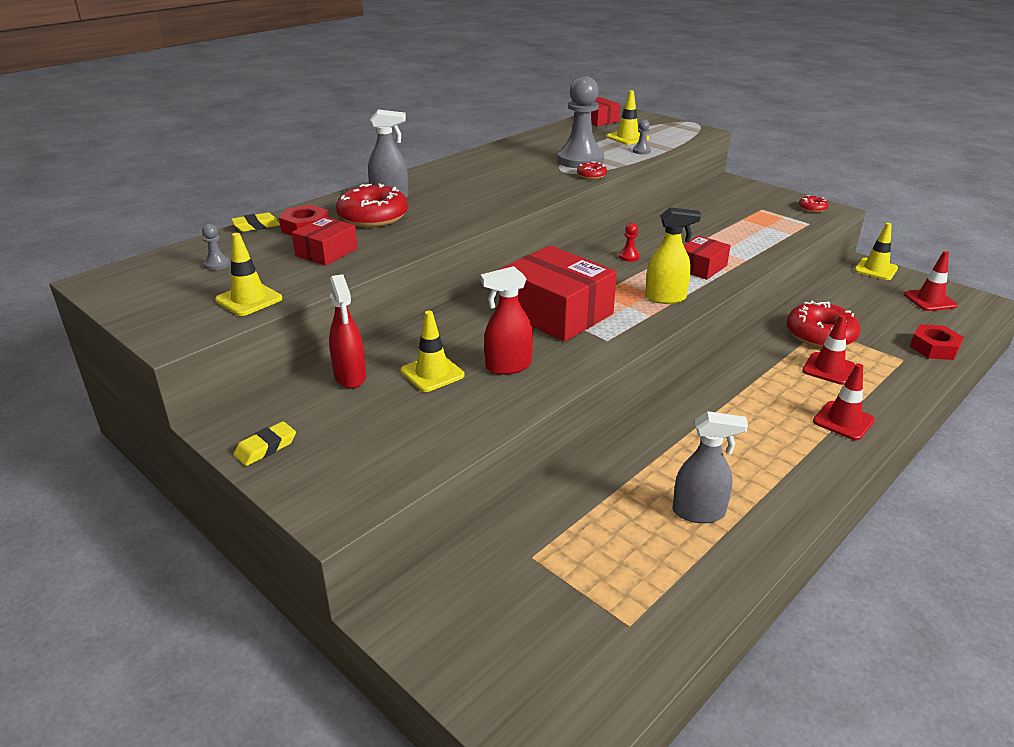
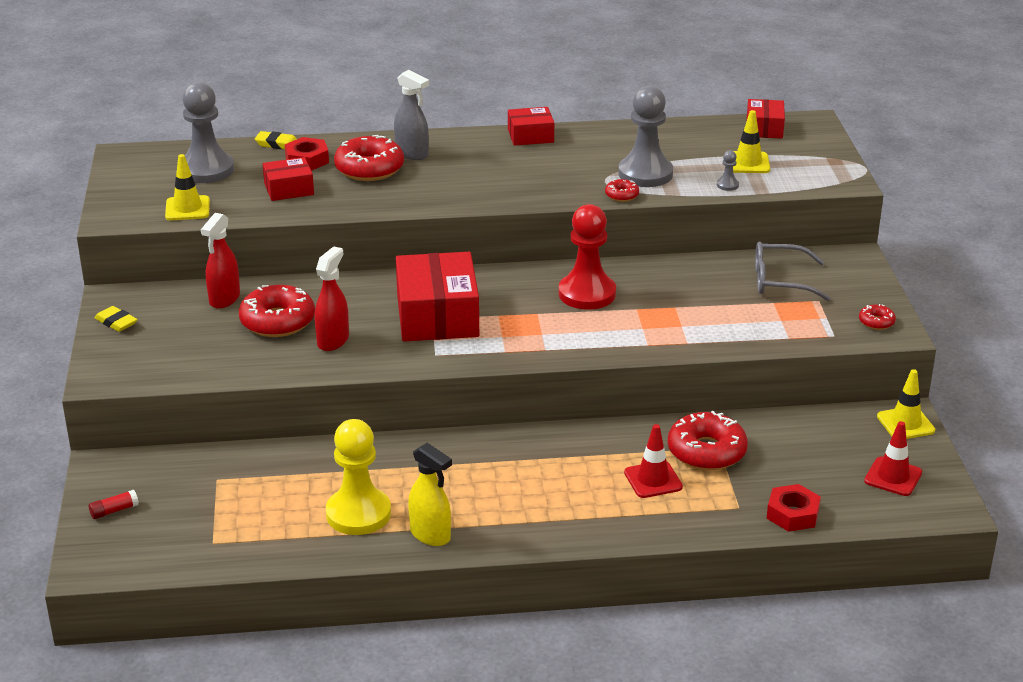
camera: 40 degrees right, 0 degrees up
(217, 264) = (206, 170): grey pawn -> grey pawn, size x2.49
(266, 447) = (116, 322): yellow eraser -> yellow eraser turned 45 degrees clockwise
(432, 373) = (277, 321): yellow traffic cone -> red donut
(480, 659) = (114, 510): none -> red glue stick
(508, 366) = (333, 340): red spray bottle -> red spray bottle turned 90 degrees clockwise
(629, 257) = (587, 294): red pawn -> red pawn, size x2.49
(665, 298) = (545, 344): yellow spray bottle -> yellow spray bottle (430, 535)
(699, 512) = (358, 514): grey spray bottle -> yellow pawn
(700, 267) = (631, 331): red box -> red box (530, 136)
(721, 207) = (781, 281): none -> grey glasses
(843, 421) = (580, 519): red traffic cone -> none

